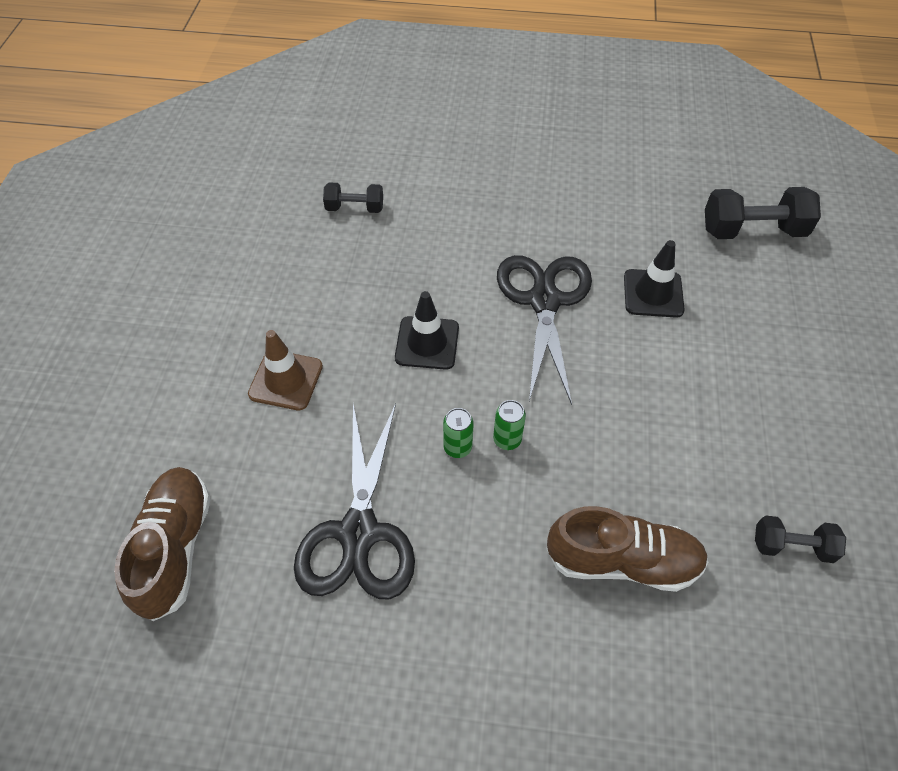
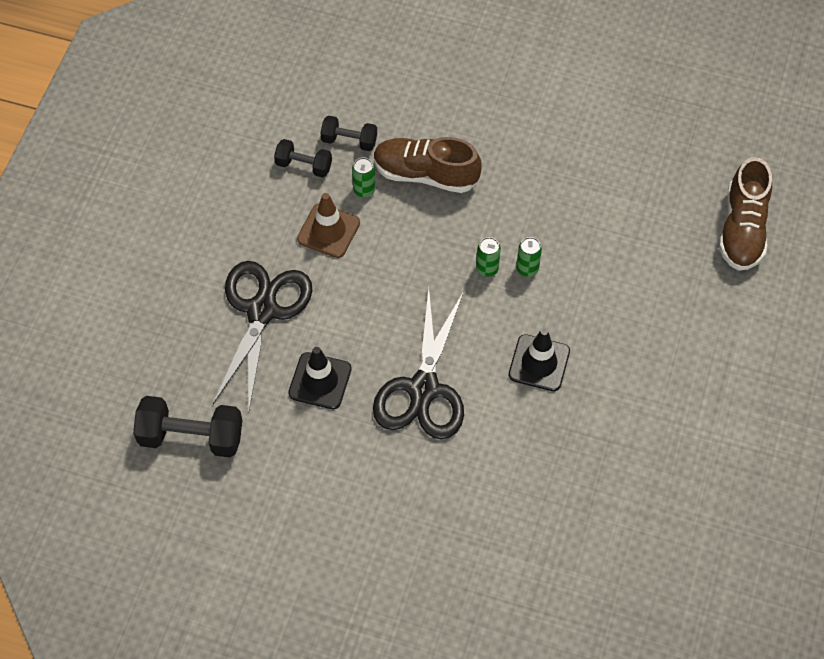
camera: 170 degrees left, 5 degrees up
(286, 380) = (665, 347): brown traffic cone -> brown traffic cone (328, 231)
(355, 208) = (595, 534): black dumbbell -> black dumbbell (349, 141)
(359, 533) = (609, 219): black scissors -> black scissors (262, 311)
(696, 522) = (364, 190): none -> green can

